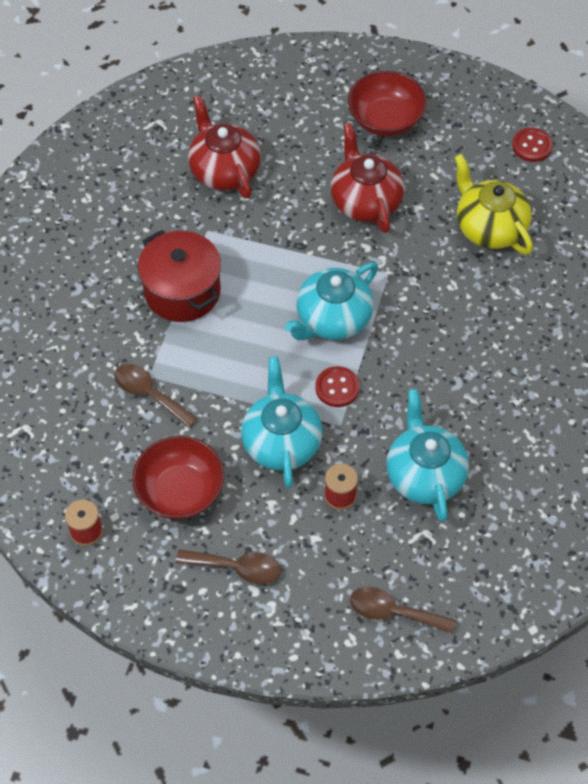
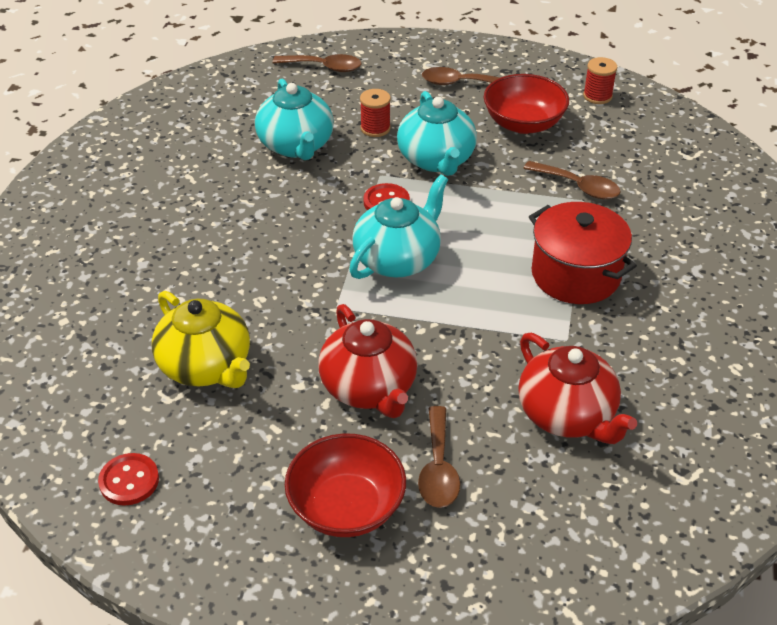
camera: 175 degrees right, 15 degrees down
(322, 140) = (438, 468): none -> brown spoon

